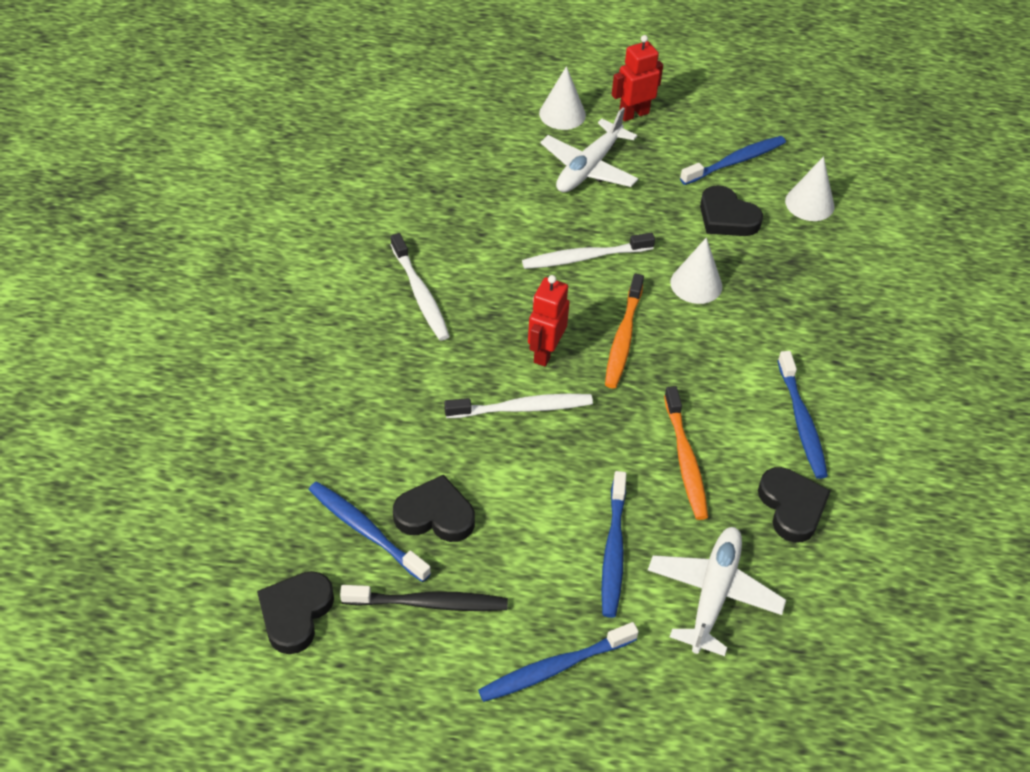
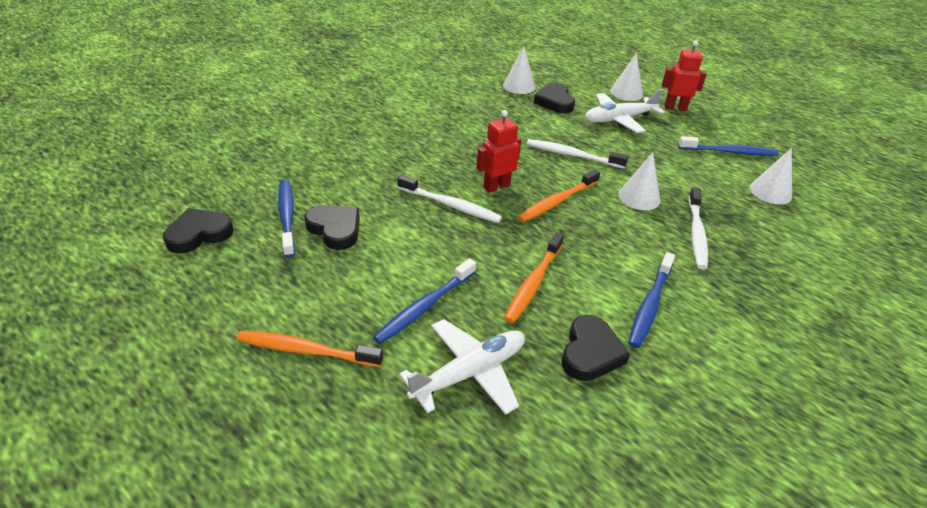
camera: 35 degrees right, 10 degrees down
(420, 294) = (450, 131): white toothbrush -> white toothbrush (696, 233)
(429, 603) = (275, 270): black toothbrush -> none
(430, 167) = (519, 86): none -> white cone
(554, 668) = (306, 350): blue toothbrush -> orange toothbrush
(727, 217) = (696, 175): black heart -> black heart (554, 102)

